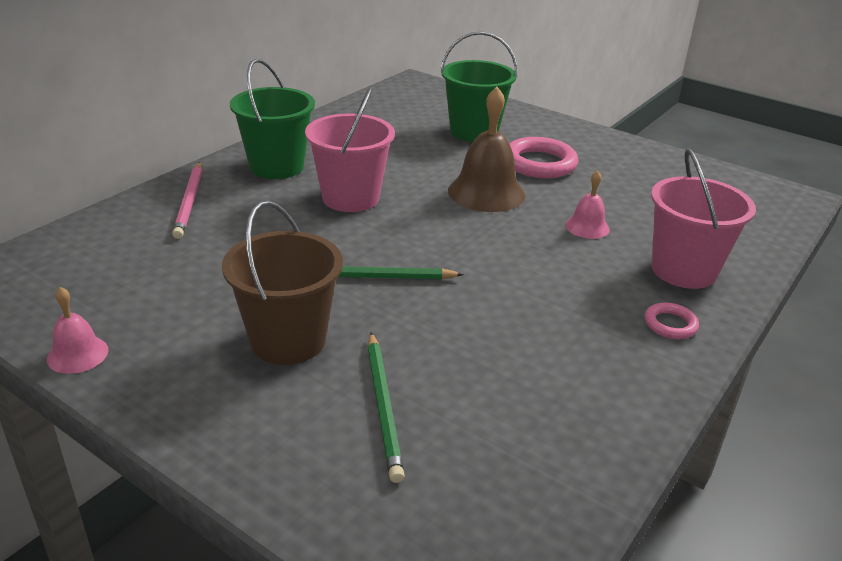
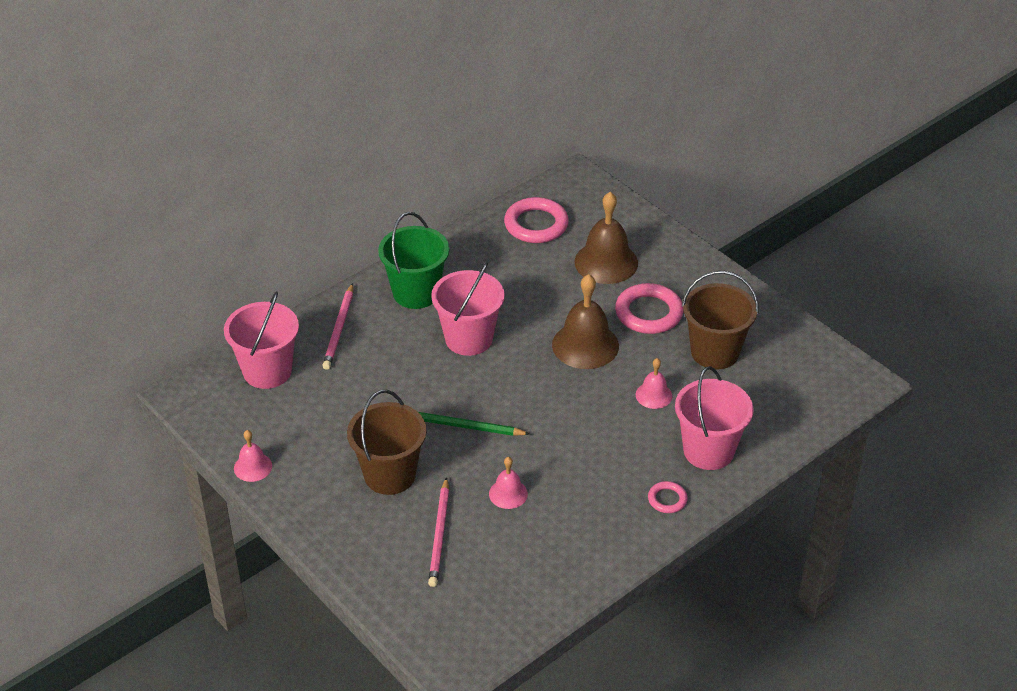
camera: 15 degrees right, 10 degrees up
(97, 247) = (267, 371): none -> pink bucket
(383, 406) = (439, 534): green pencil -> pink pencil
(389, 112) = (536, 225): none -> pink ring
(462, 343) = (508, 493): none -> pink bell
(474, 132) = (606, 262): green bucket -> brown bell
(628, 187) = (714, 352): none -> brown bucket

